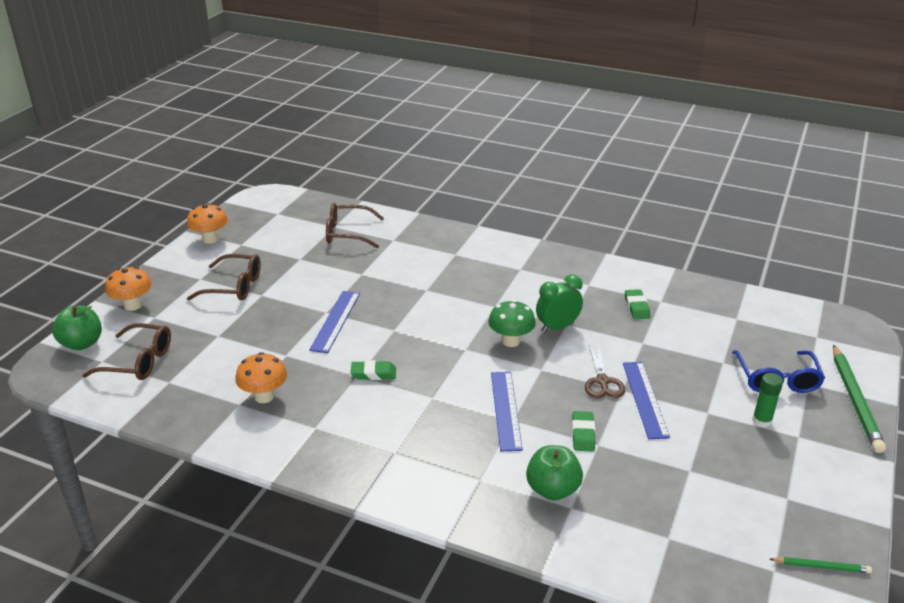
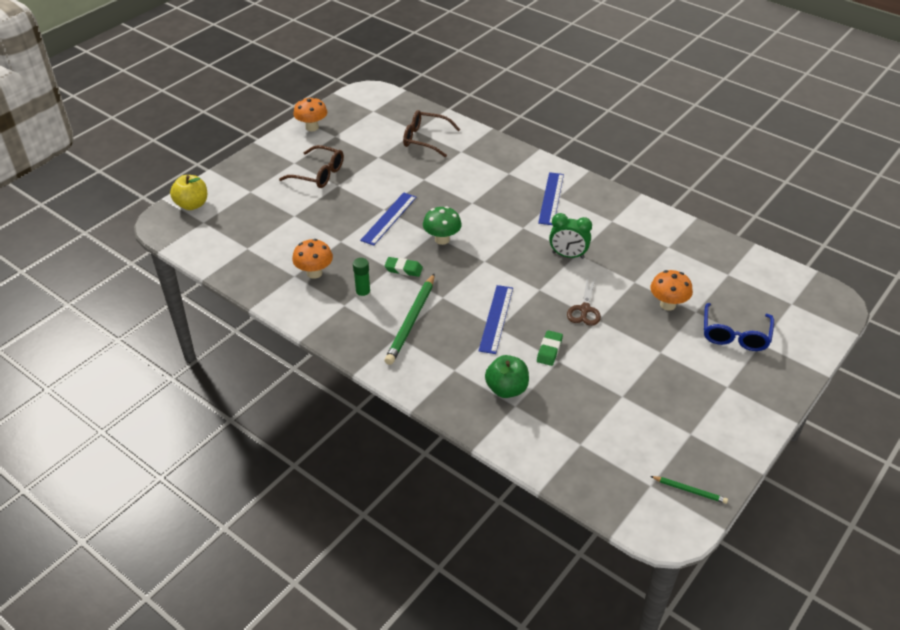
camera: 15 degrees right, 10 degrees up
(82, 343) = (192, 205): green apple -> yellow apple
(133, 305) = (237, 178): orange mushroom -> orange mushroom (668, 305)
(138, 361) = (230, 227): brown glasses -> none
(511, 341) = (524, 261): green mushroom -> green mushroom (442, 239)
(557, 327) = (568, 255): green clock -> green clock turned 150 degrees counterclockwise
(636, 307) = (644, 249): green eraser -> none
(644, 399) = (613, 331): blue ruler -> blue ruler (551, 198)
(762, 421) = (703, 367): green glue stick -> green glue stick (363, 294)
(855, 400) = (794, 365): green pencil -> green pencil (411, 321)

